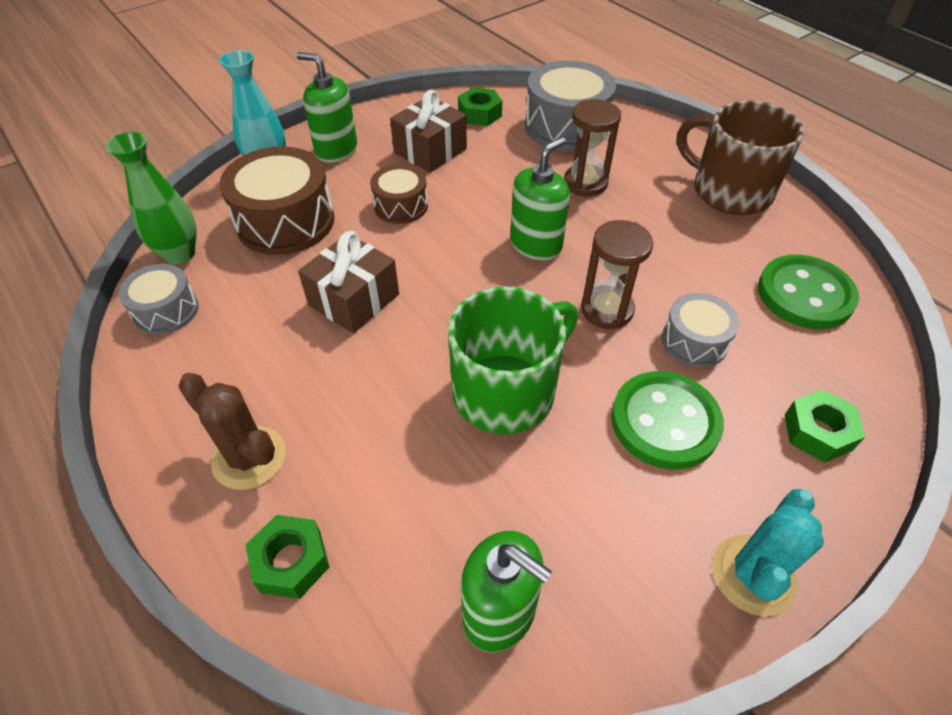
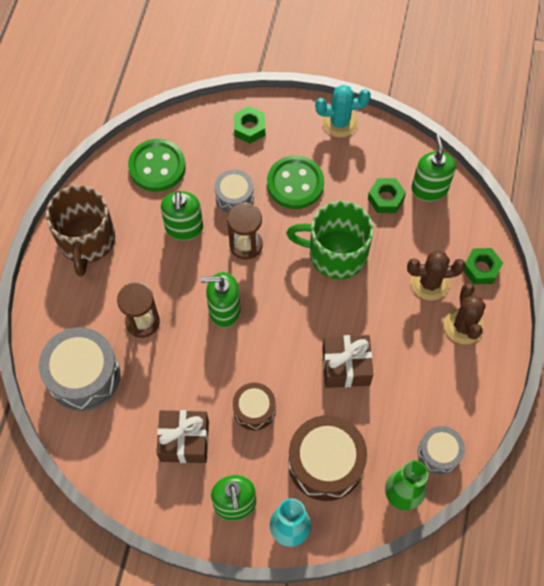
camera: 130 degrees left, 15 degrees up
(349, 469) = (430, 283): none -> brown cactus
(479, 114) = (112, 445): green nut -> green nut (385, 199)
(682, 270) = (184, 228): none -> green soap dispenser

